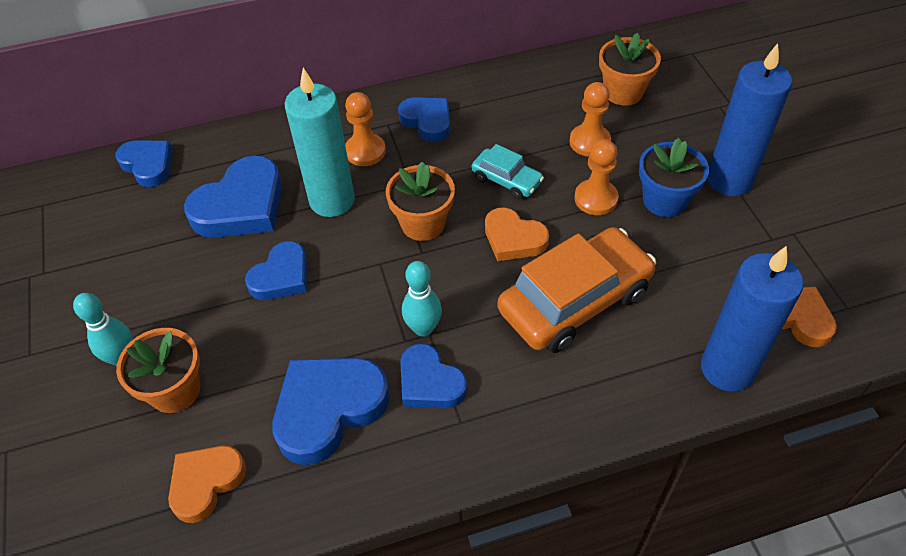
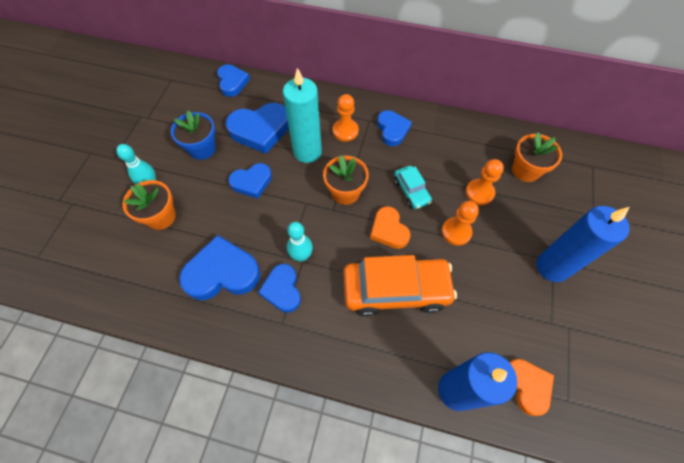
camera: 30 degrees right, 10 degrees up
(206, 483) = (140, 276): orange heart -> none
(664, 200) = (499, 257): blue flower pot -> blue flower pot (202, 148)

